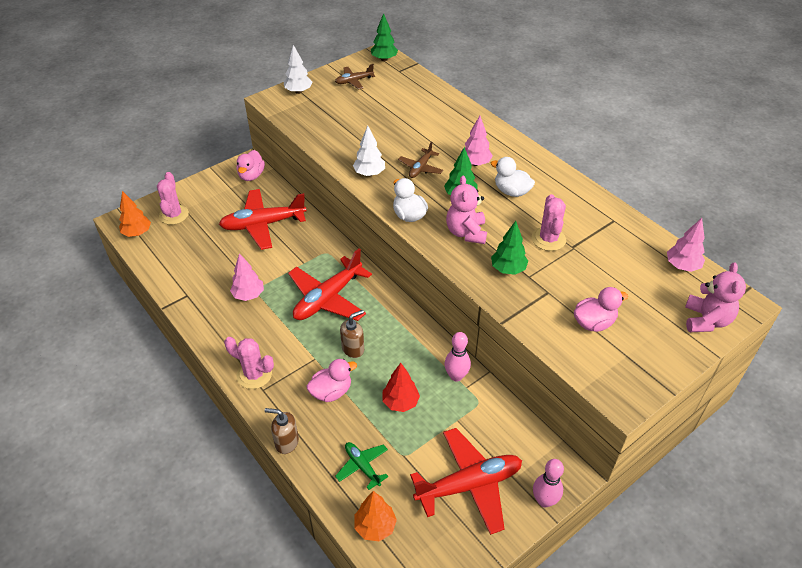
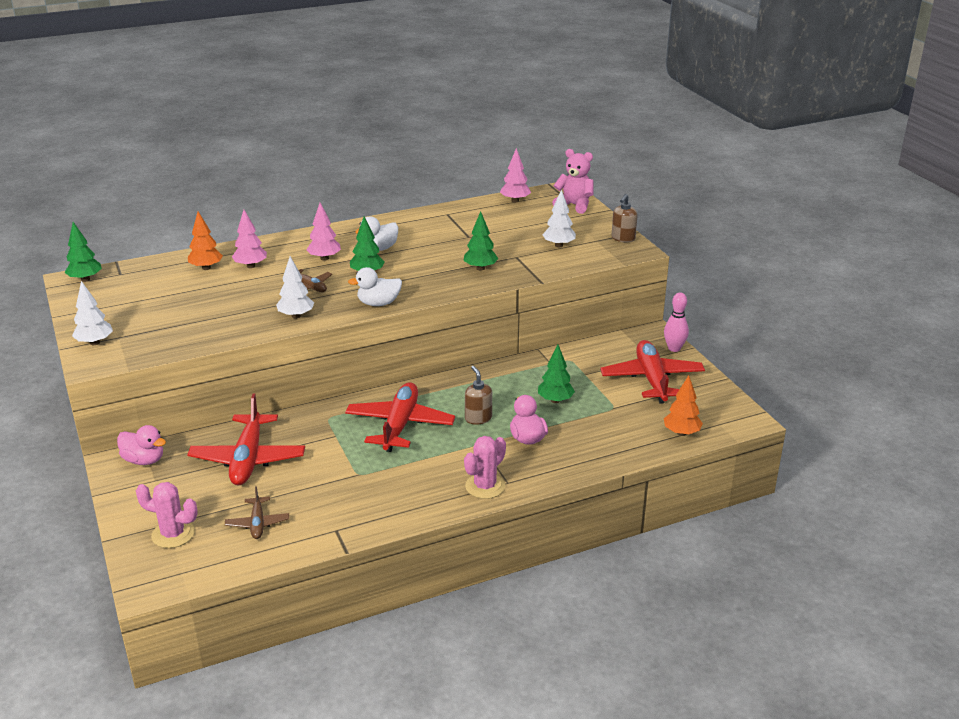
camera: 75 degrees left, 15 degrees down
(137, 233) = (186, 571): orange tree -> orange tree (206, 268)
(248, 295) = (364, 480): pink tree -> pink tree (251, 266)
(286, 442) = (579, 473): brown soap dispenser -> brown soap dispenser (623, 238)
(328, 298) = (400, 425): red plane -> red plane turned 135 degrees counterclockwise
(354, 81) = (112, 303): brown plane -> brown plane (257, 523)
(362, 466) = (619, 431): green plane -> none
(400, 402) = (555, 400): red tree -> green tree
(456, 376) = (536, 366): pink bowling pin -> none
(466, 233) = (422, 279): pink teddy bear -> none
(548, 239) = (453, 244): pink cactus -> none
(594, 323) = (558, 245): pink duck -> white tree

